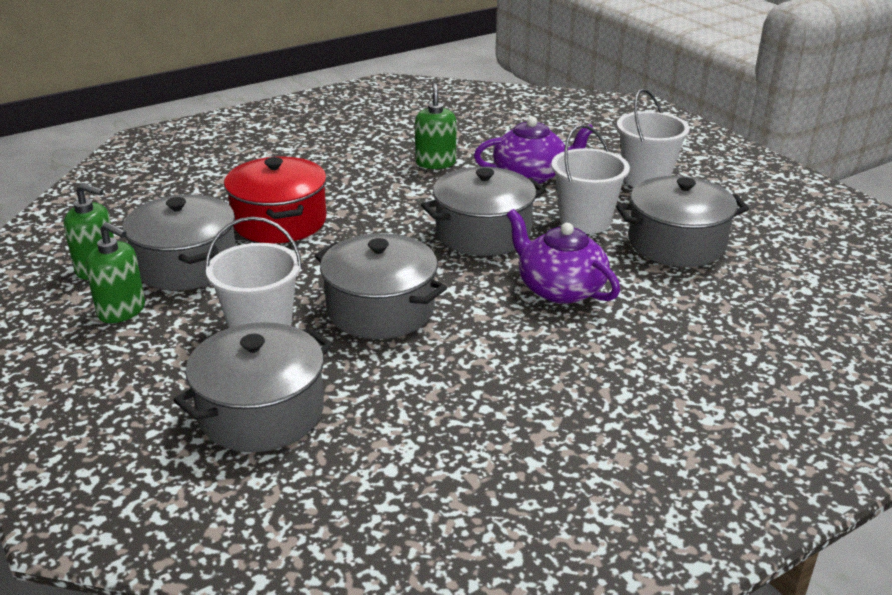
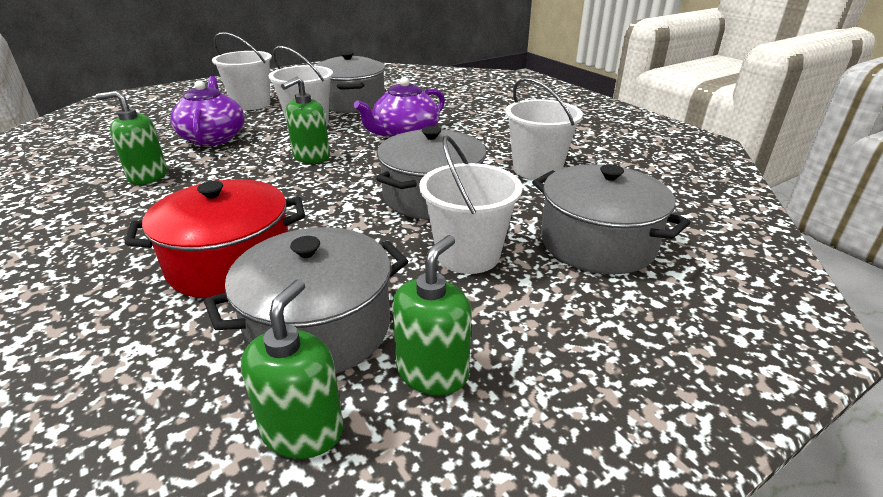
camera: 90 degrees left, 0 degrees up
(450, 389) = (537, 169): none -> white bucket
(483, 233) = (311, 157): grey pot -> green soap dispenser

